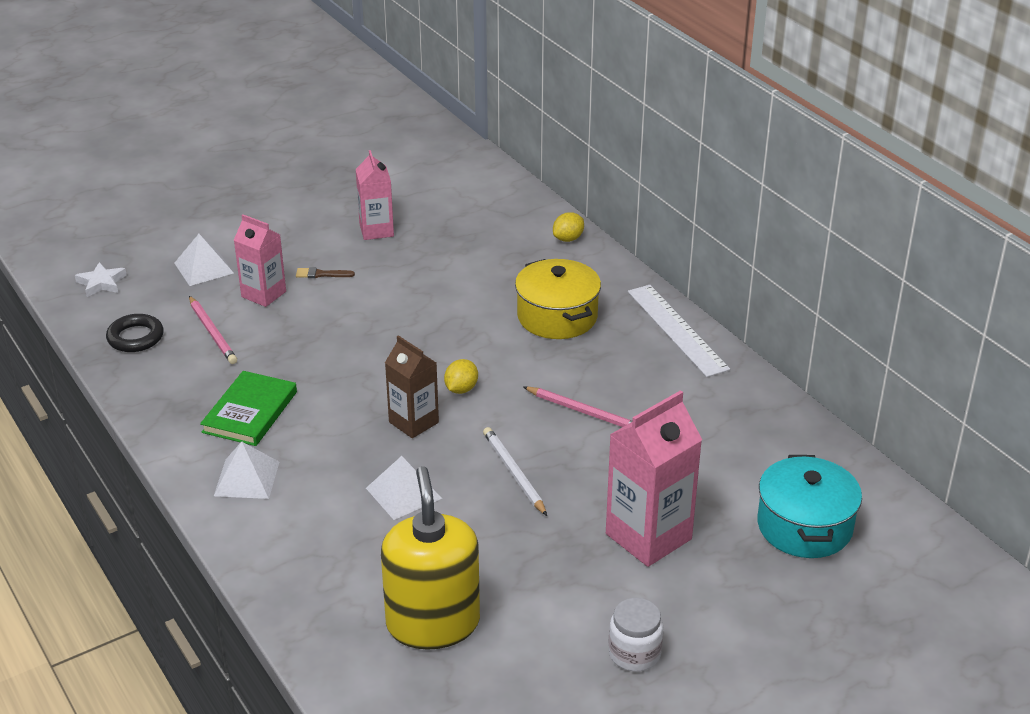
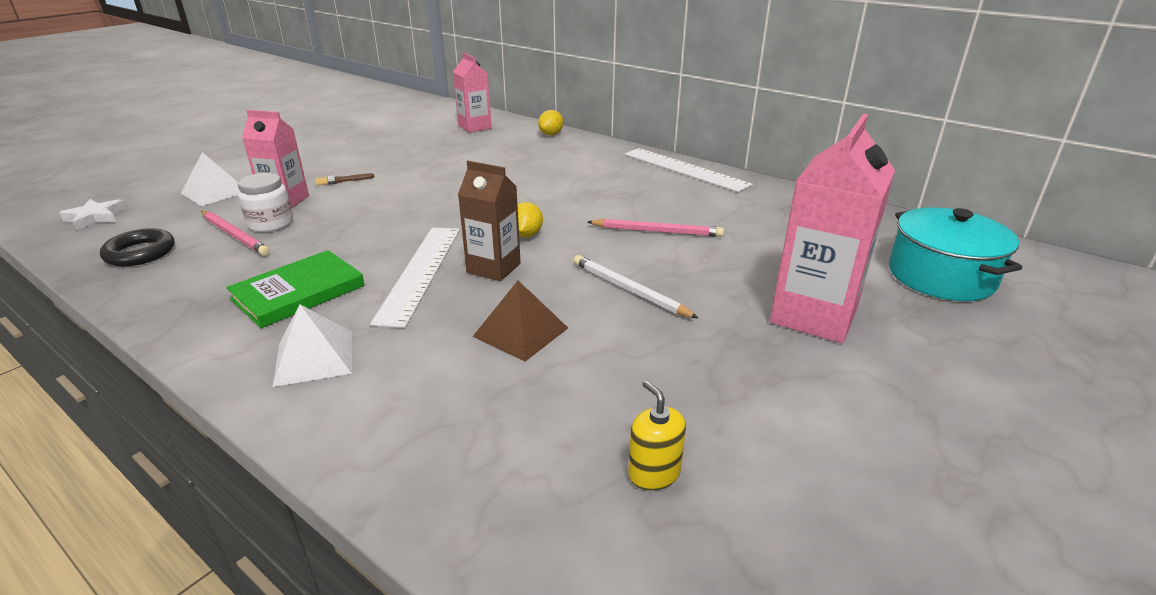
camera: 20 degrees left, 5 degrees down
(250, 412) = (298, 292): green book -> green book turned 45 degrees clockwise
(351, 413) = (420, 272): none -> white ruler
(376, 230) = (382, 149): pink carton -> pink carton (474, 127)
(403, 493) = (520, 332): white pyramid -> brown pyramid
(433, 623) = (654, 473): yellow soap dispenser -> yellow soap dispenser, size x0.41
(557, 317) = (578, 176): yellow pot -> none
(634, 653) = (926, 441): white jar -> white jar (271, 224)

